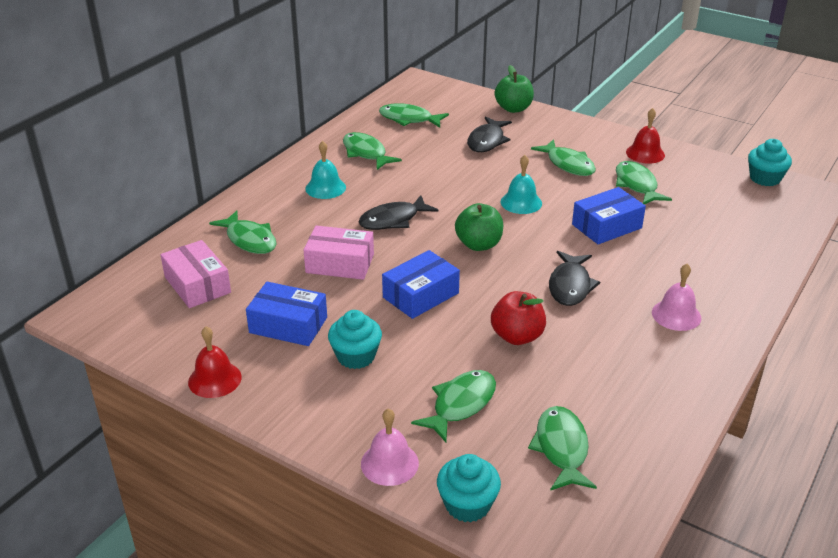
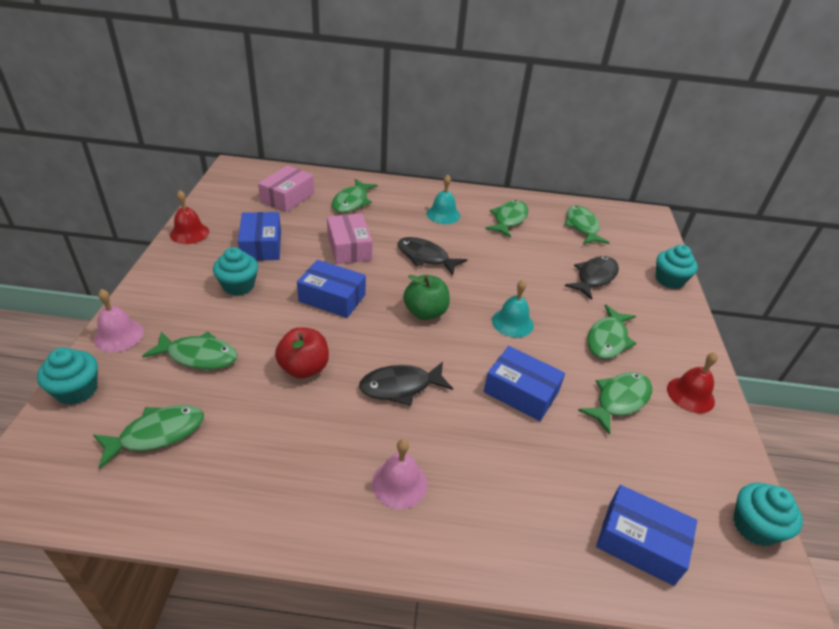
camera: 60 degrees right, 5 degrees up
(487, 141) = (594, 277): black fish -> black fish turned 135 degrees clockwise
(513, 108) = (669, 280): green apple -> turquoise cupcake
(763, 226) = (640, 542): none -> blue box

